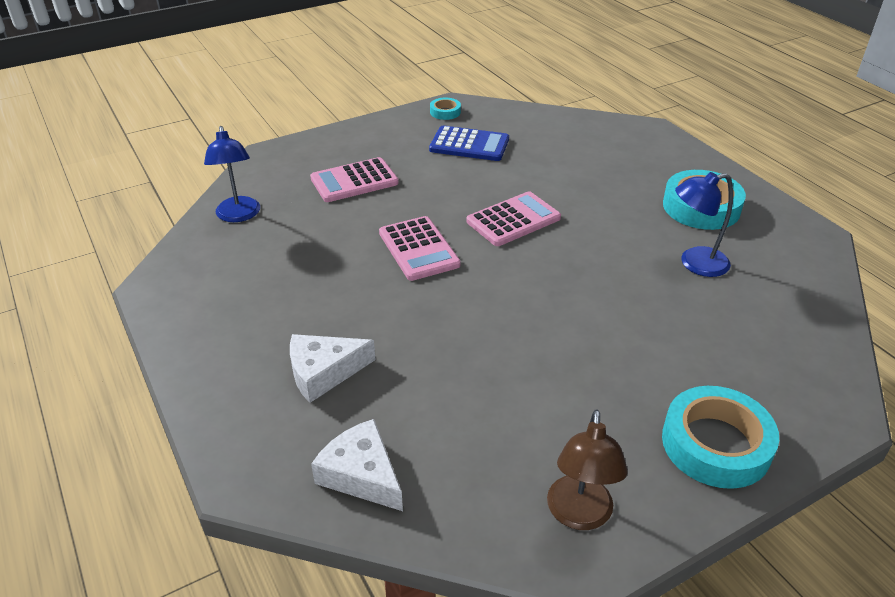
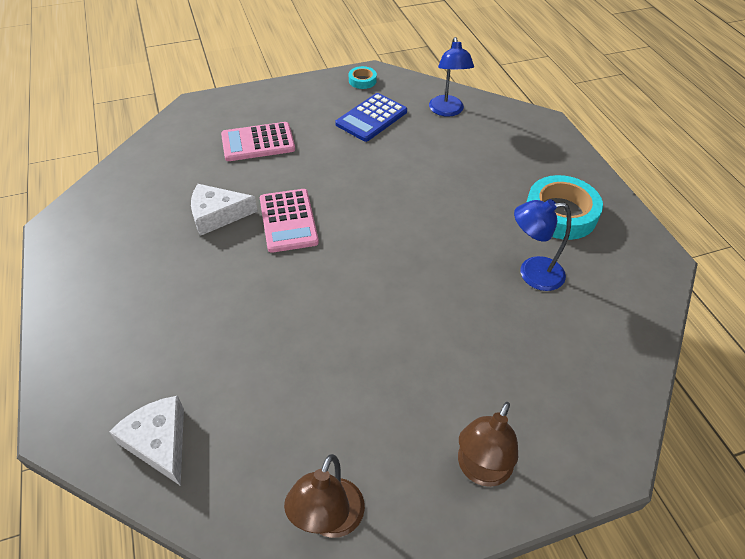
camera: 10 degrees right, 10 degrees up
(239, 215) = (149, 164): blue lamp -> blue lamp (447, 111)
(324, 372) = (164, 334): white cheese -> white cheese (217, 215)
(469, 145) = (371, 118): blue calculator -> blue calculator turned 105 degrees clockwise
(513, 220) = (382, 202): pink calculator -> none
(716, 444) = (480, 470): turquoise tape -> brown lamp

